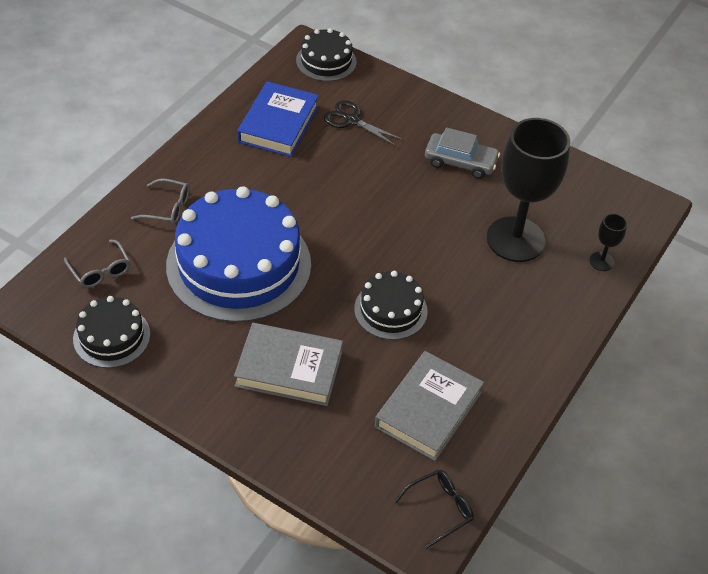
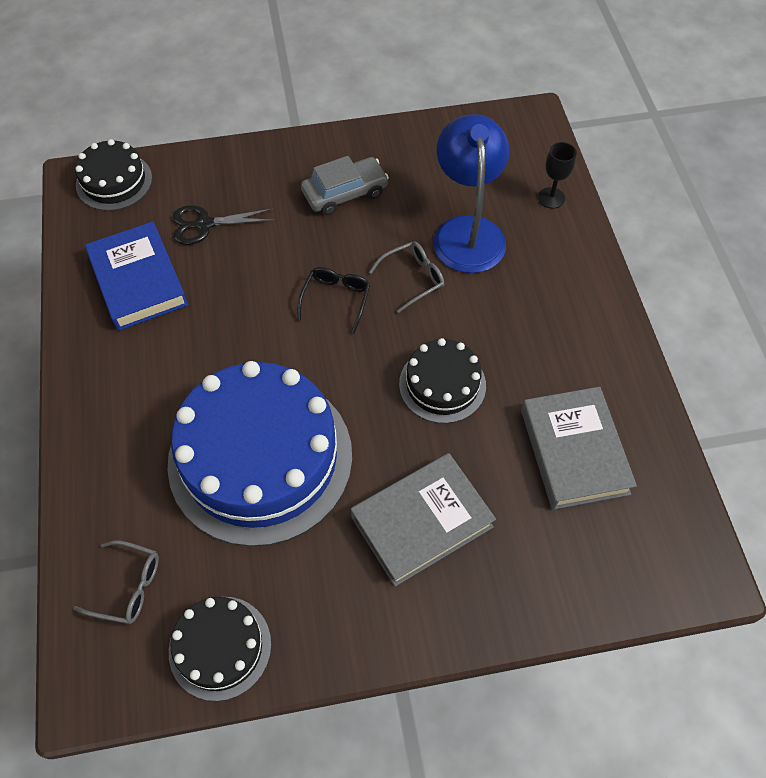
camera: 40 degrees left, 10 degrees up
(168, 208) = (123, 458): grey glasses -> grey glasses (413, 278)
(440, 508) = (681, 535): black glasses -> black glasses (336, 299)
(515, 239) = (467, 231): black goblet -> blue lamp

